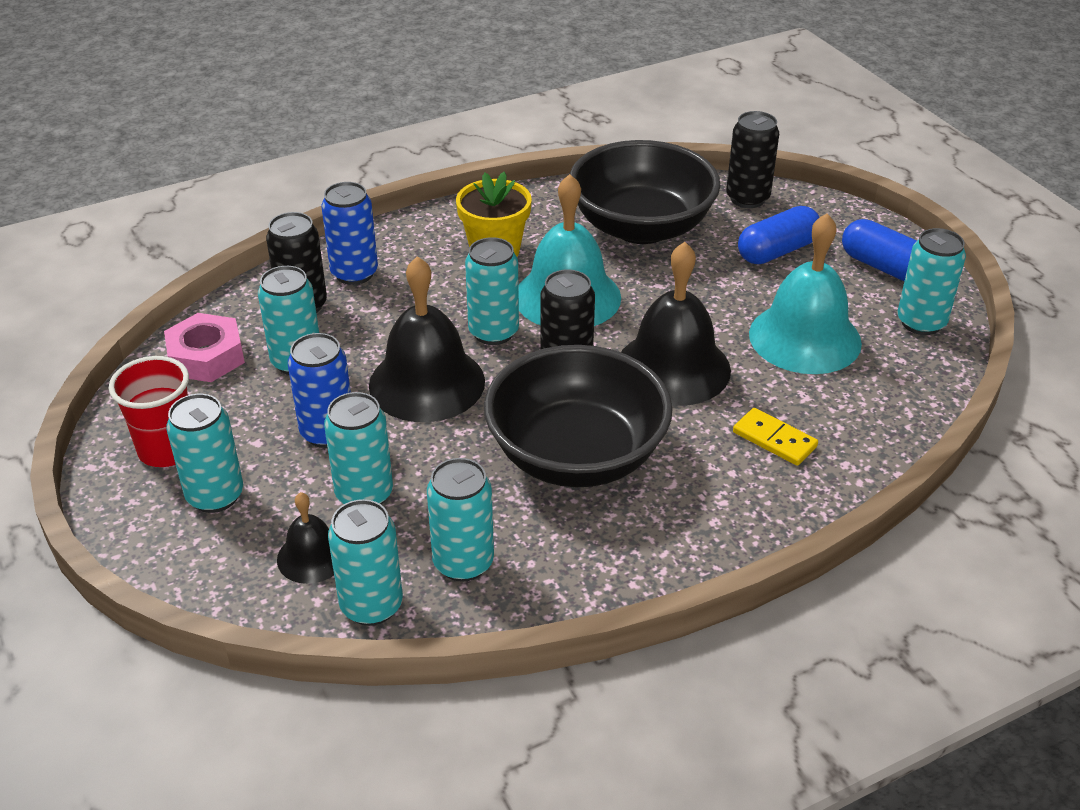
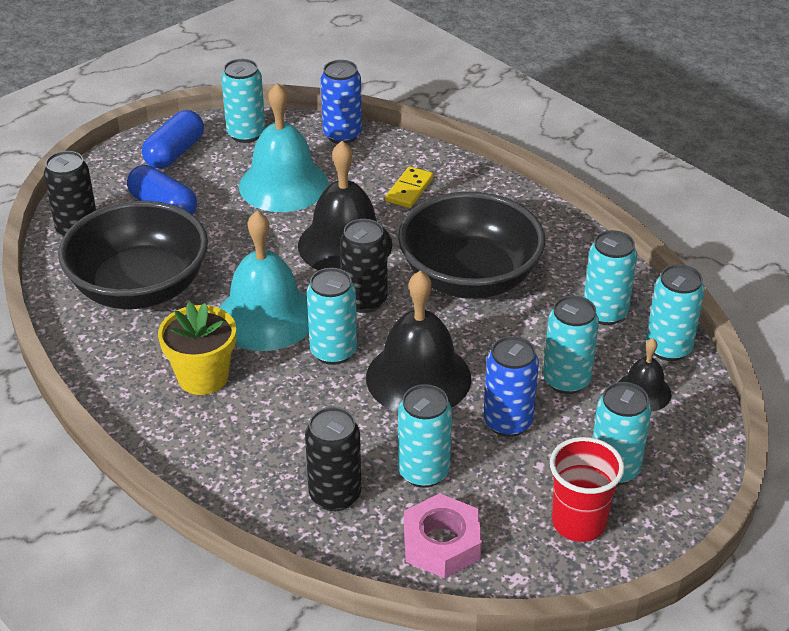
camera: 105 degrees left, 0 degrees up
(354, 273) = (268, 471): blue can -> blue can (342, 135)

